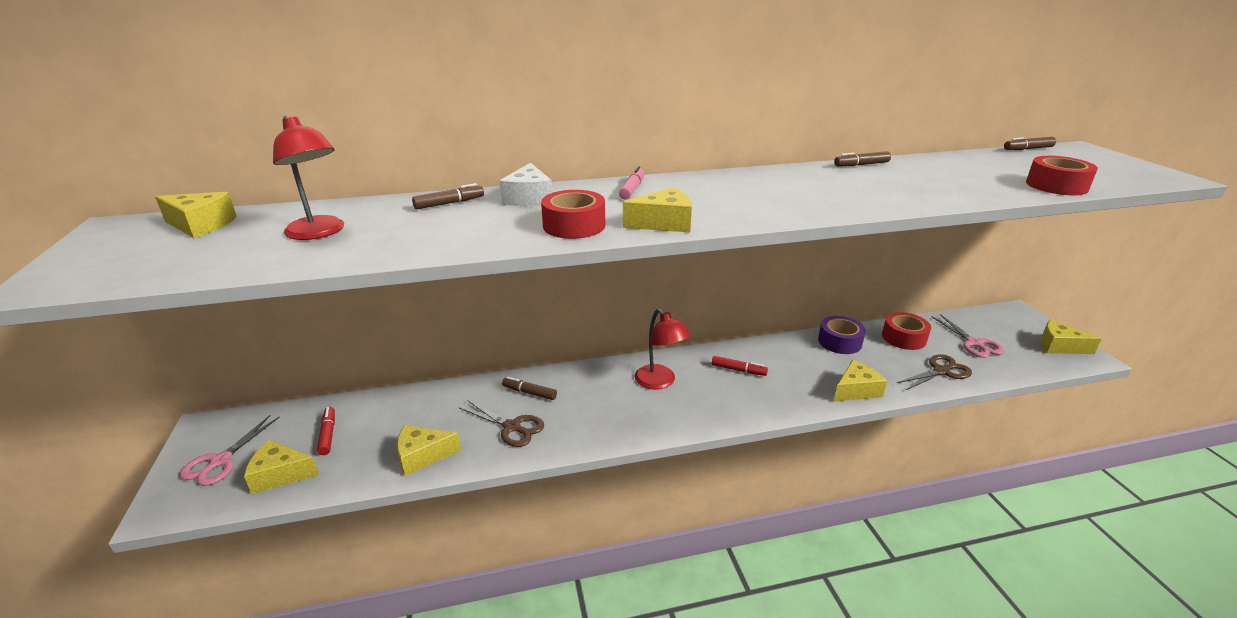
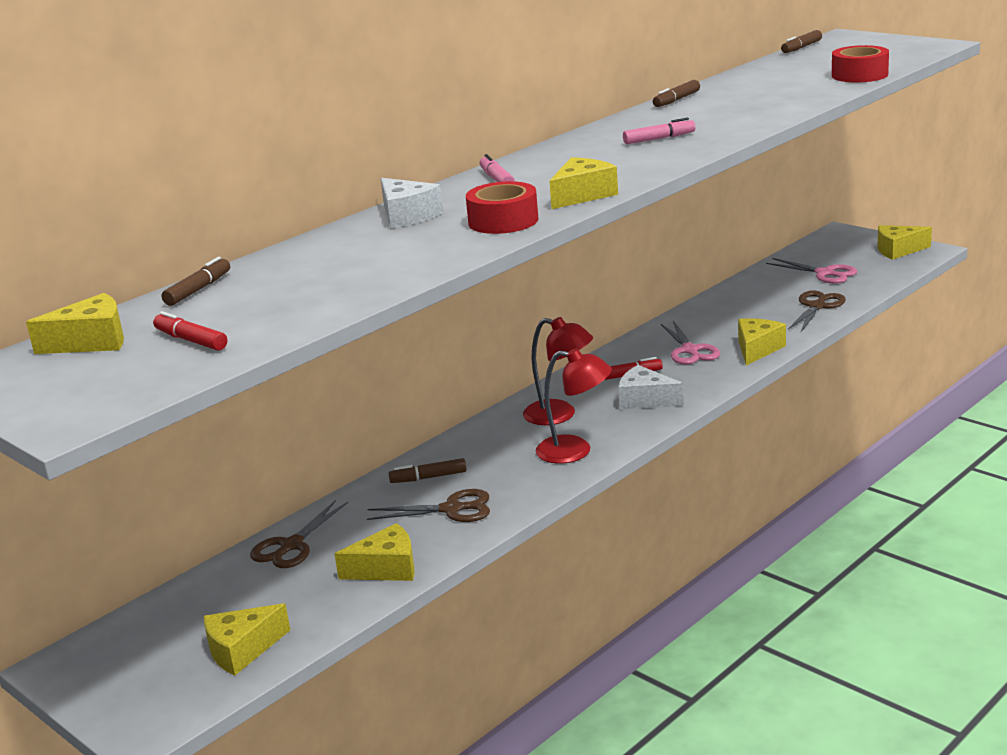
camera: 30 degrees left, 5 degrees down
(220, 461) = (142, 675): pink scissors -> pink scissors (690, 350)
(319, 233) = (254, 303): red lamp -> red lamp (575, 451)
(328, 434) = (241, 602): red marker -> red marker (191, 340)
(402, 405) = (291, 546): none -> brown scissors
(422, 456) = (386, 568): yellow cheese -> yellow cheese turned 150 degrees counterclockwise
(449, 203) = (332, 244): brown marker -> brown marker (198, 290)
(728, 397) = (645, 400): none -> white cheese
(799, 193) = (659, 139): none -> pink marker
(839, 342) = (701, 316): purple tape -> none
(903, 338) = (758, 291): red tape -> none

